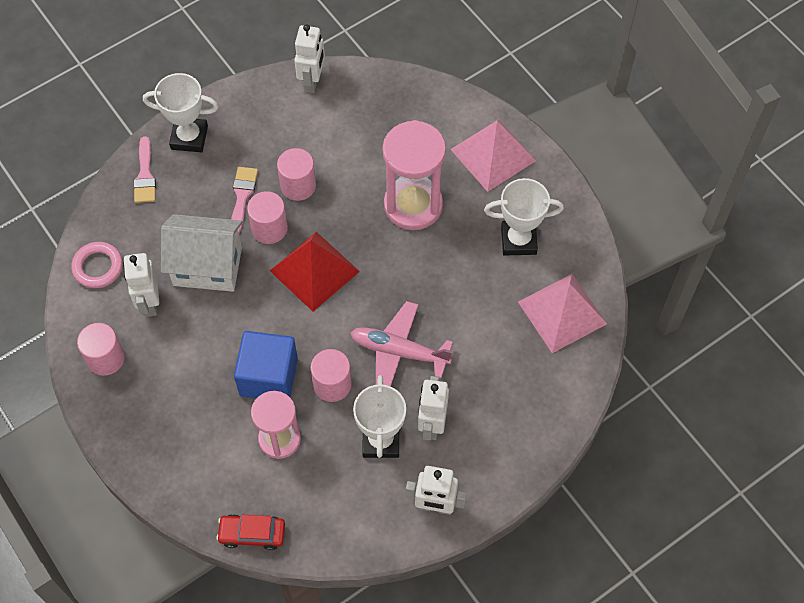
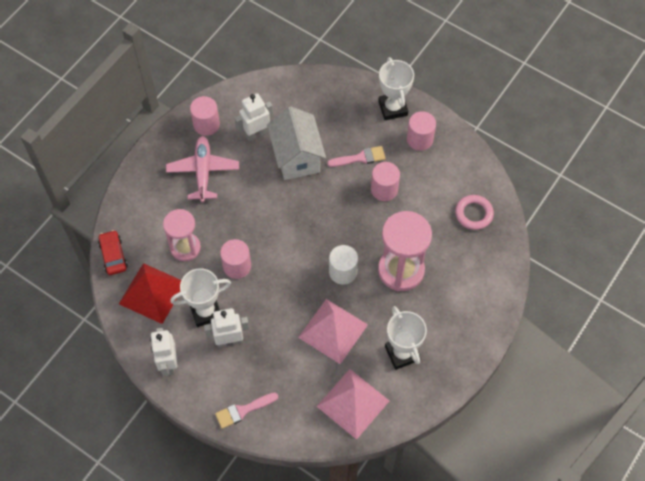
camera: 70 degrees right, 0 degrees up
(98, 267) = (270, 94): pink ring -> pink ring (473, 214)
(145, 175) = (351, 93): pink brush -> pink brush (243, 410)
(268, 376) = (228, 224): blue cube -> none
(269, 228) = (342, 184): pink cylinder -> pink cylinder (419, 139)
(312, 81) = (476, 167): white robot -> none
(314, 271) = (320, 224): red pyramid -> red pyramid (152, 293)
(389, 267) = (343, 272): none -> white cylinder
(399, 351) = (278, 300): pink plane -> pink plane (203, 171)
(493, 155) = (469, 311): pink pyramid -> pink pyramid (333, 331)

